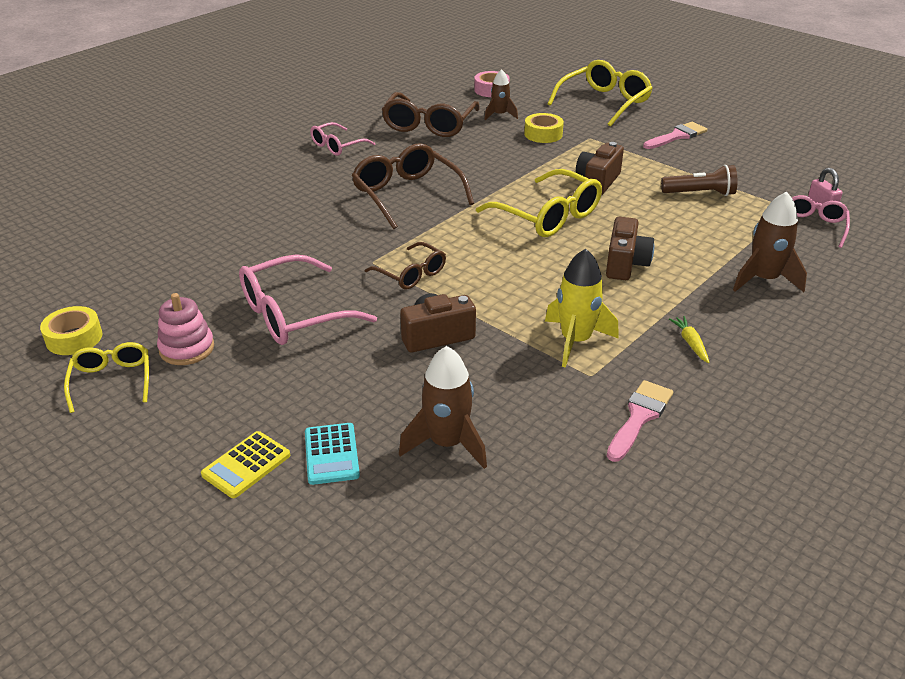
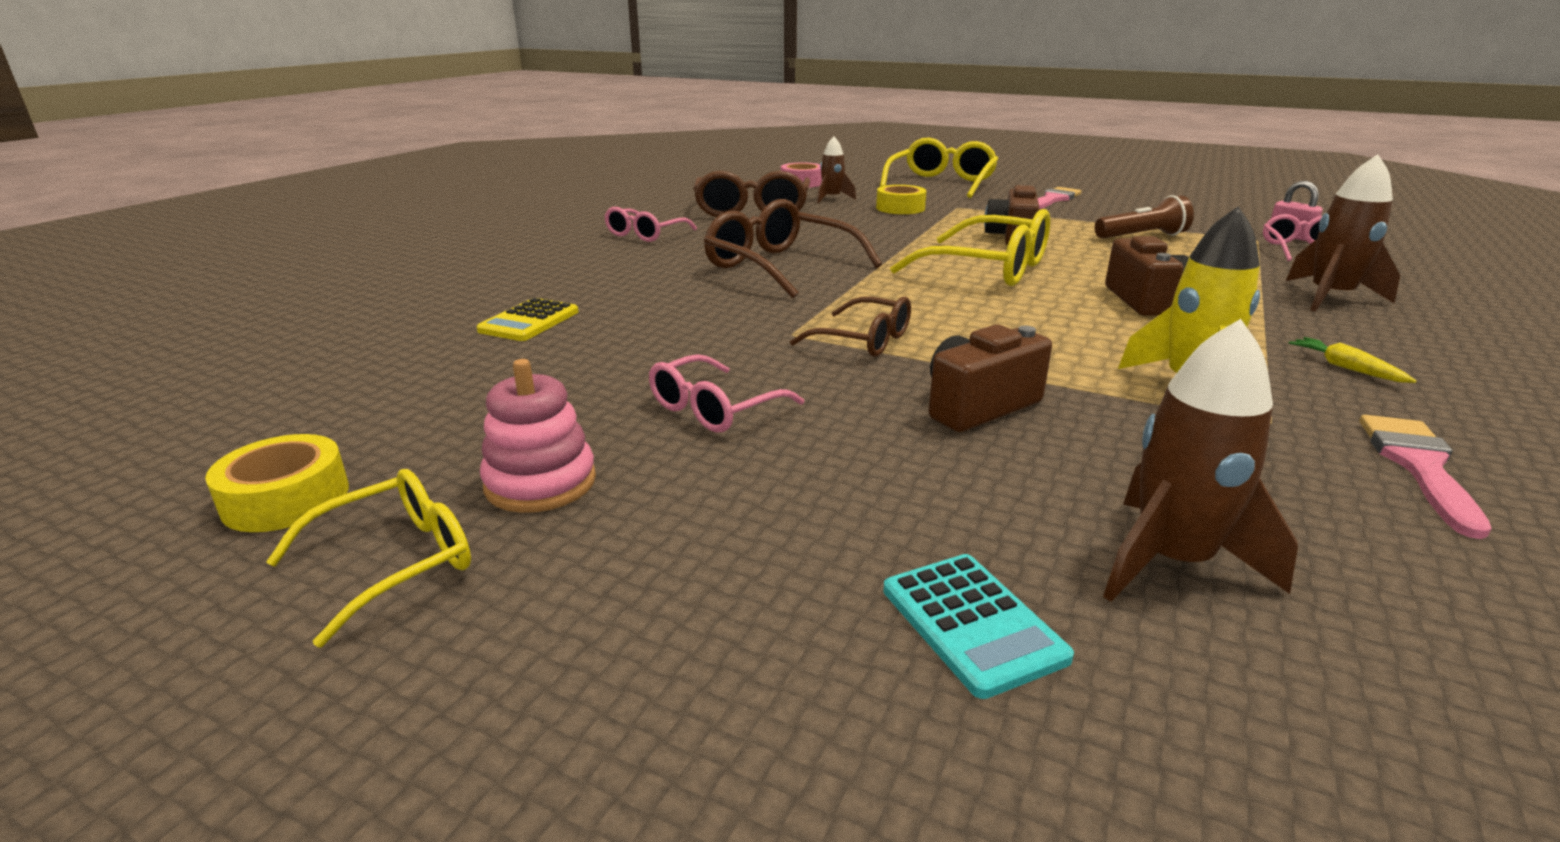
camera: 15 degrees left, 10 degrees down
(112, 381) = (396, 562): yellow glasses -> yellow glasses turned 75 degrees clockwise
(246, 465) = (803, 684): yellow calculator -> yellow calculator (529, 321)
(293, 314) = (714, 409): pink glasses -> pink glasses, size x0.59

